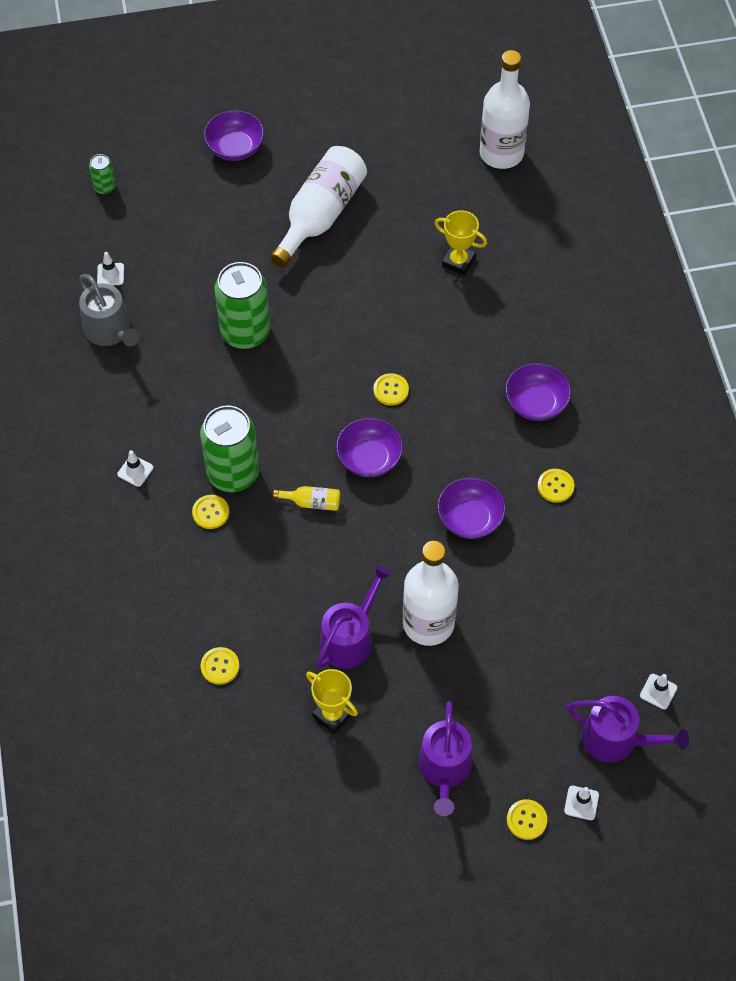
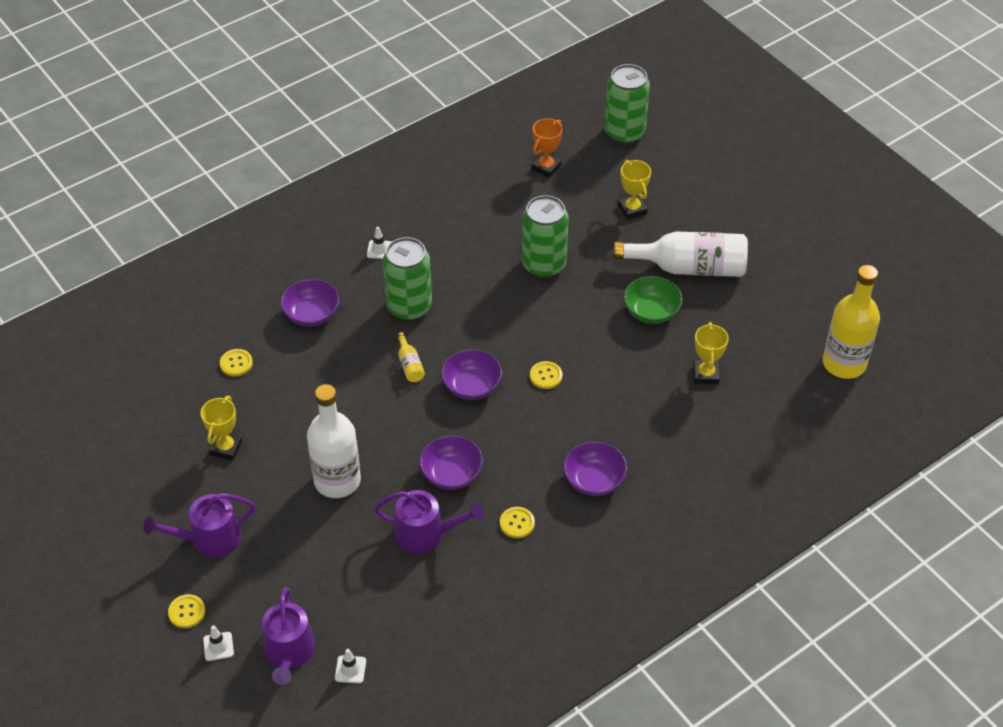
camera: 65 degrees right, 10 degrees down
(105, 187) = (624, 132): green can -> green can, size x2.13
(110, 274) = (546, 167): white traffic cone -> orange trophy
(110, 331) = (494, 187): grey watering can -> none
(210, 512) = (367, 307): yellow button -> none
(216, 227) = (632, 209): none -> yellow trophy
(235, 147) = (718, 191): purple bowl -> purple bowl (311, 314)
(350, 638) = (299, 434): purple watering can -> purple watering can (426, 534)
(358, 270) = (651, 311): none -> green bowl
(501, 153) = (844, 363): white bottle -> yellow bottle

